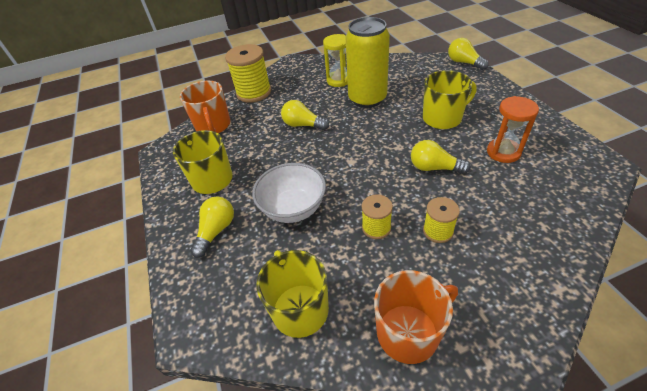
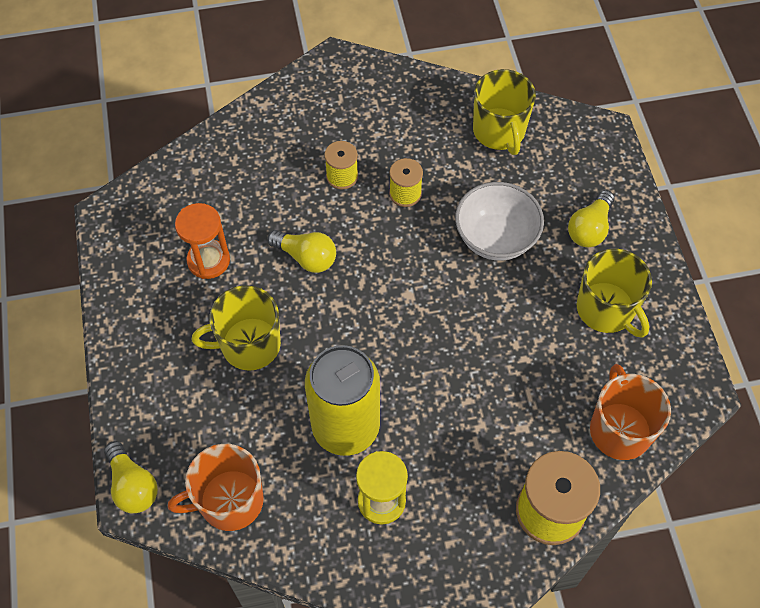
camera: 175 degrees left, 15 degrees up
(303, 125) = (466, 389): yellow light bulb -> none
(409, 332) = (408, 97): orange mug -> orange mug (229, 501)

